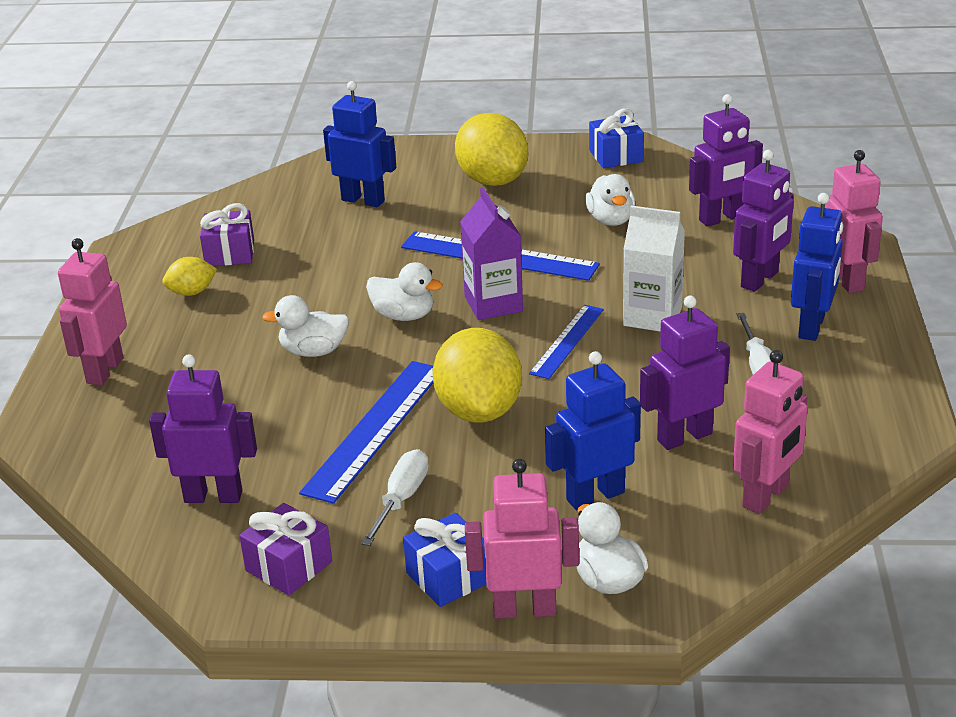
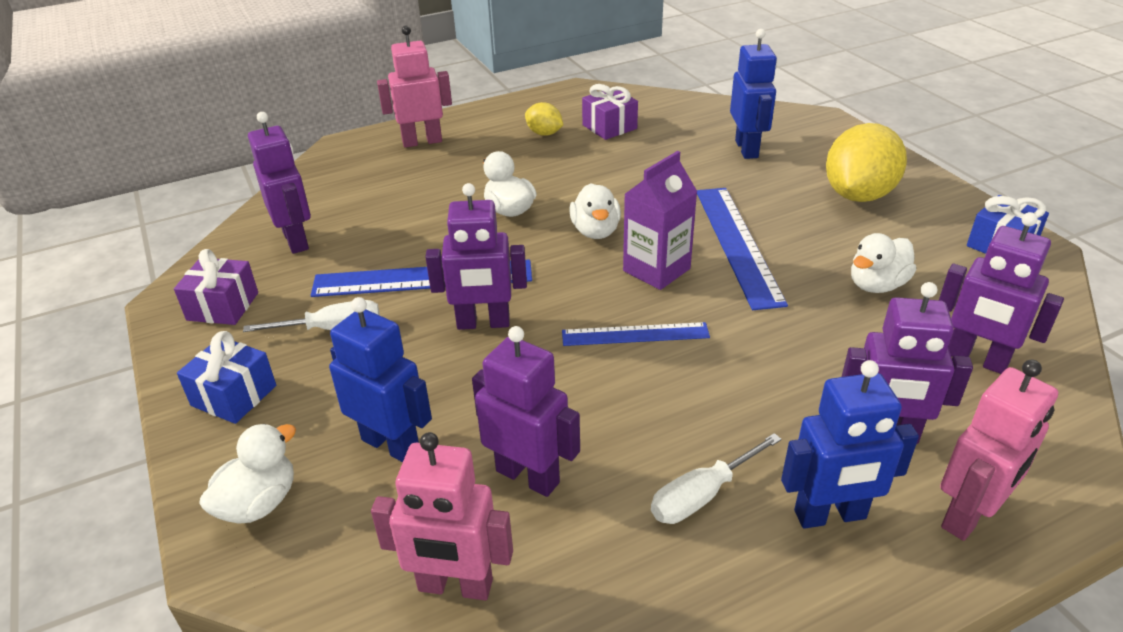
camera: 60 degrees right, 5 degrees up
(479, 411) = (483, 323): yellow lemon -> purple robot
(524, 609) = (200, 459): pink robot -> none
(652, 317) = (728, 376): white carton -> none

